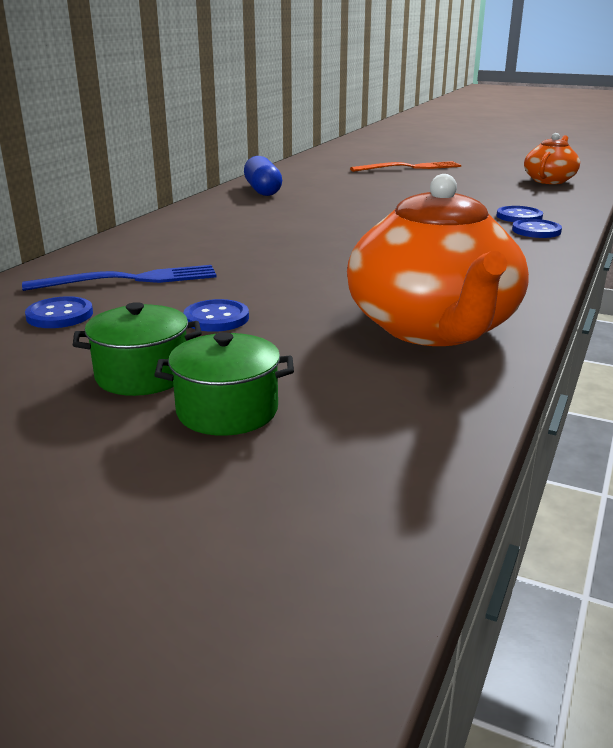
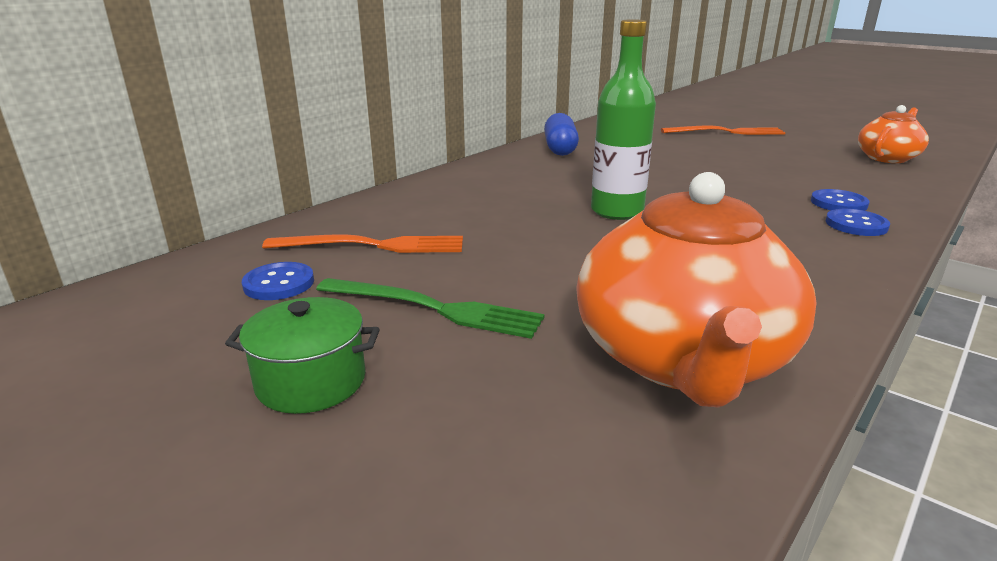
camera: 15 degrees right, 0 degrees up
(129, 280) = (372, 246): blue fork -> orange fork
(216, 318) = (433, 308): blue button -> green fork
(227, 411) = (374, 457): green pot -> none
(339, 236) = (617, 211): none -> green bottle

